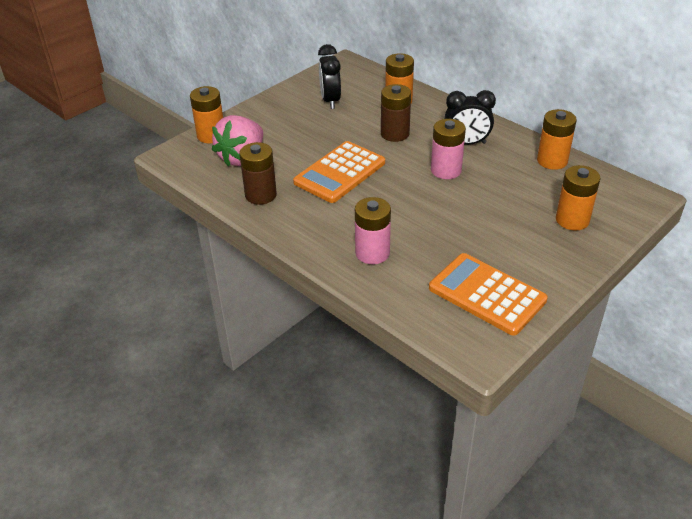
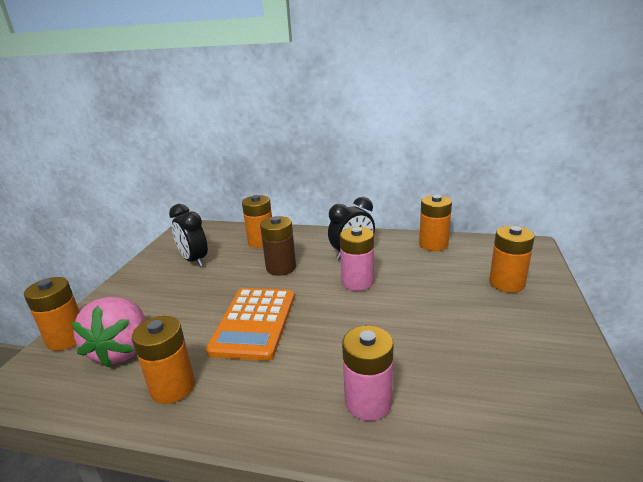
camera: 30 degrees left, 15 degrees down
(261, 195) = (173, 387): brown battery -> orange battery
(487, 294) = (534, 393): orange calculator -> none

